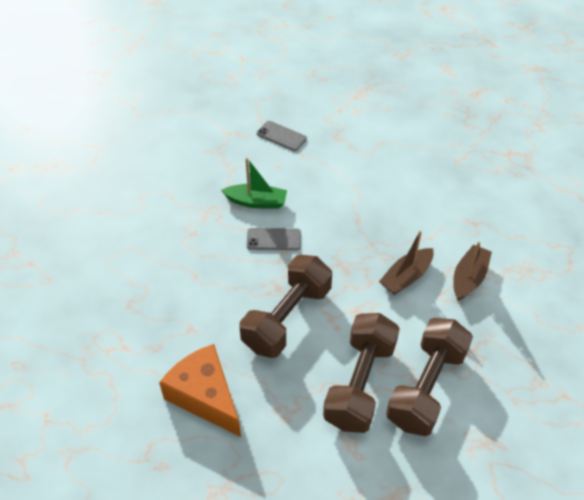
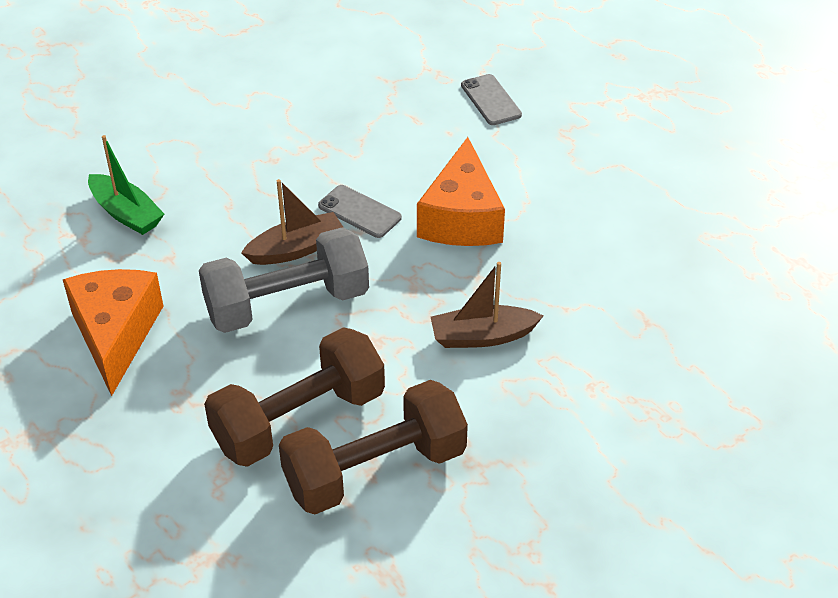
camera: 35 degrees right, 5 degrees down
(256, 202) = (382, 161): green boat -> green boat (126, 213)
(287, 318) = (287, 304): brown dumbbell -> grey dumbbell
(331, 214) = (462, 218): none -> orange cheese
(468, 278) = (566, 381): brown boat -> brown boat (296, 249)

